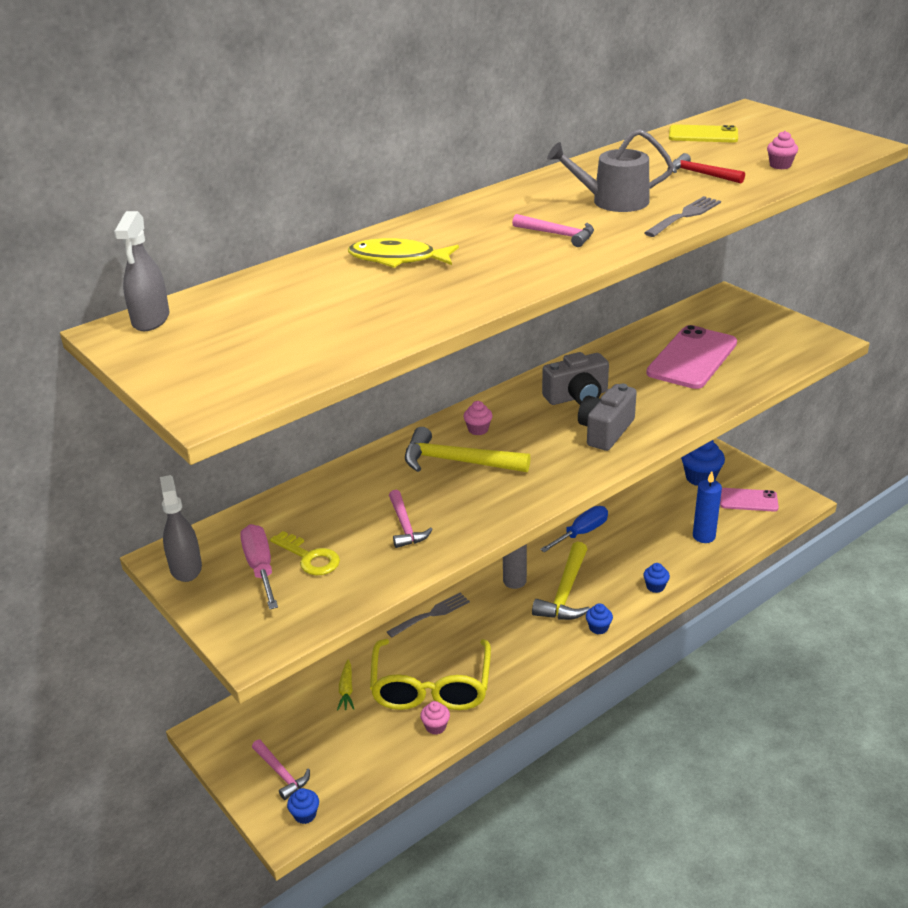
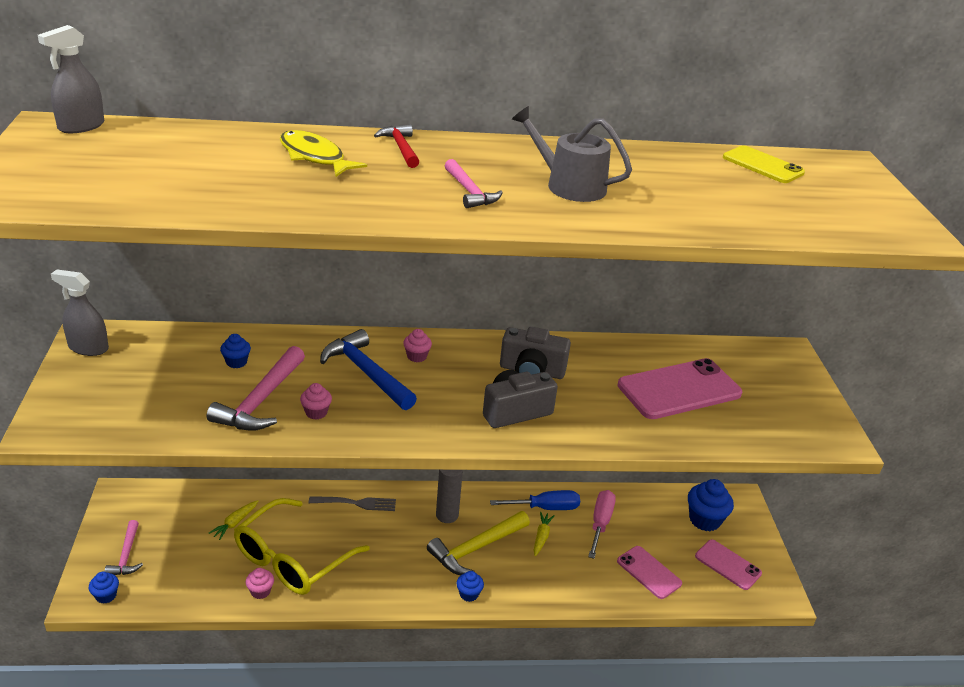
camera: 30 degrees right, 0 degrees up
(186, 568) = (88, 348): grey spray bottle -> grey spray bottle turned 90 degrees counterclockwise
(260, 568) = (129, 375): pink screwdriver -> pink screwdriver (600, 523)
(310, 557) = (168, 386): yellow key -> none
(405, 526) = (261, 401): pink hammer -> pink hammer, size x1.66
(457, 461) = (366, 372): yellow hammer -> blue hammer
(603, 555) = (541, 537): none -> yellow carrot
(655, 587) = (555, 589): blue cupcake -> blue cupcake (236, 362)
(684, 216) = (608, 223): grey fork -> none
(701, 174) = (694, 196): red hammer -> red hammer (401, 148)
(704, 536) = (649, 572): blue candle -> pink phone
(780, 165) = (788, 219): pink cupcake -> pink cupcake (316, 412)

